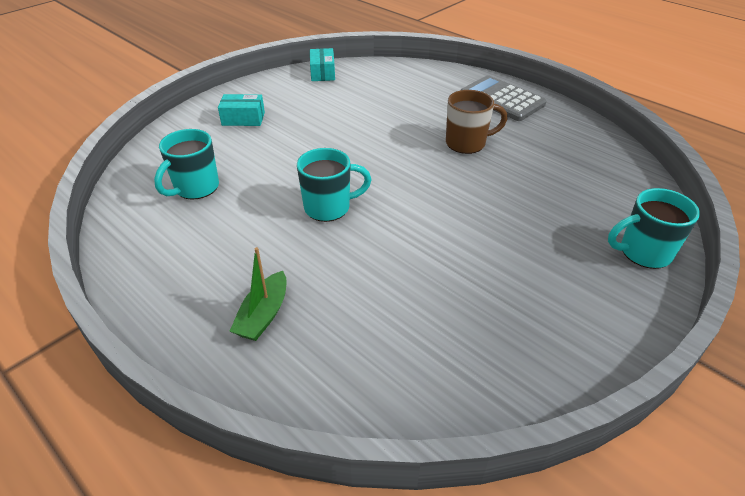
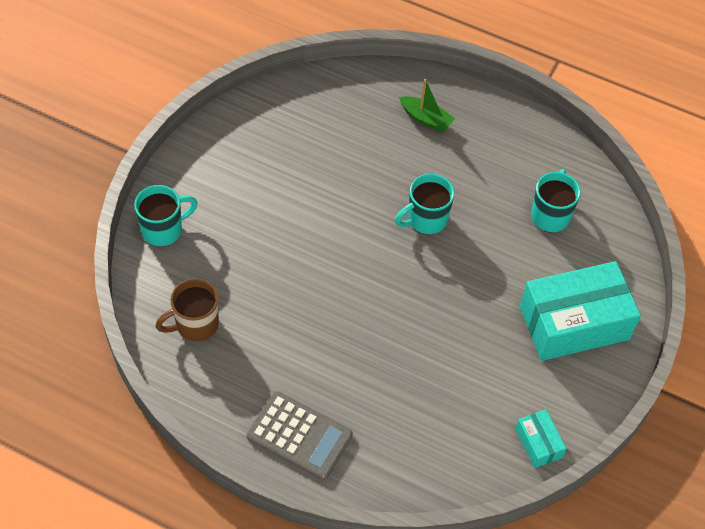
camera: 160 degrees right, 15 degrees up
(243, 119) = (574, 322): turquoise box -> turquoise box, size x2.19
(263, 315) = (426, 119): green boat -> green boat turned 120 degrees clockwise
(467, 143) = (326, 337): brown mug -> brown mug (195, 325)

